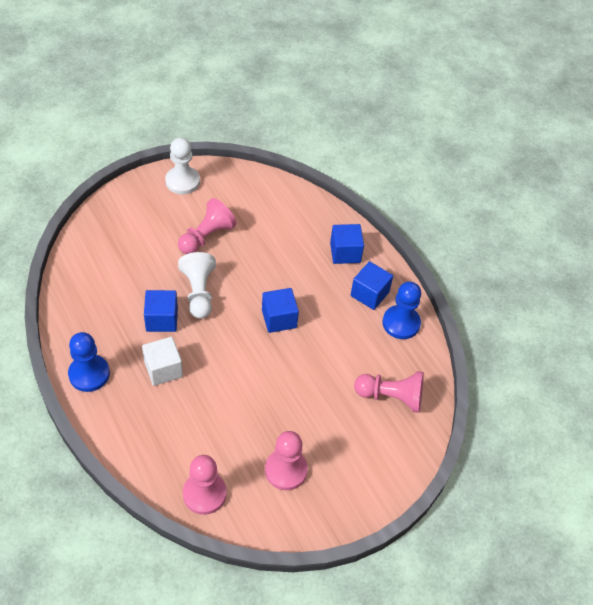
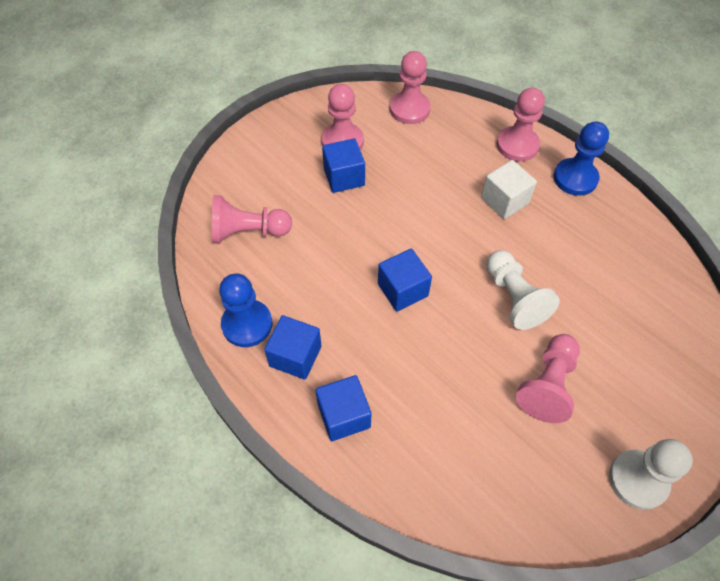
camera: 170 degrees right, 5 degrees up
(120, 421) = (517, 145): none -> pink pawn
(162, 319) = (537, 253): blue cube -> blue cube (344, 177)

